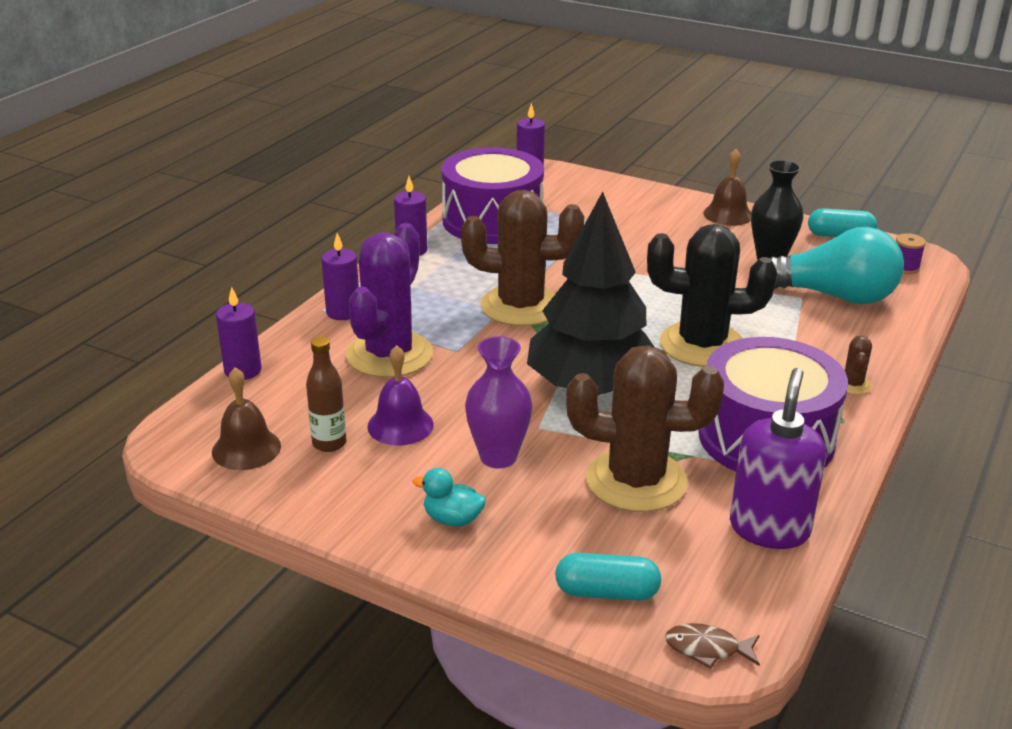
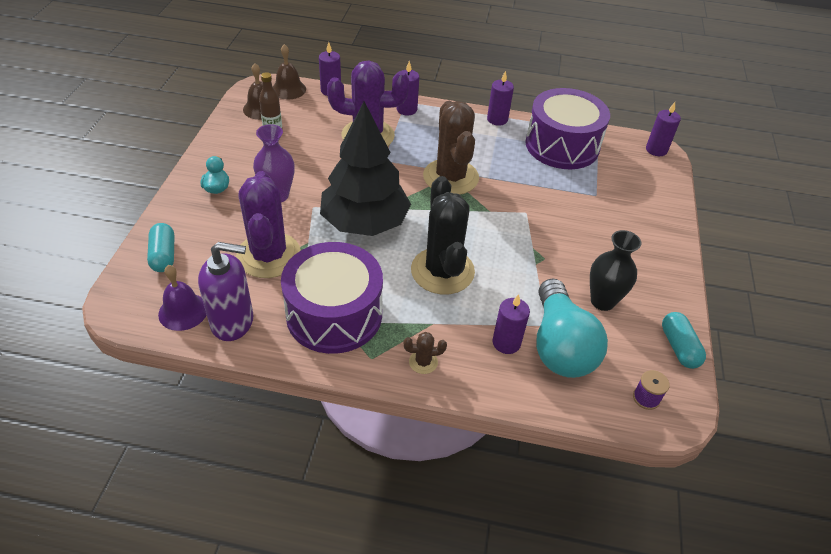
camera: 70 degrees right, 15 degrees up
(400, 425) = (297, 154): purple bell -> purple bell (183, 311)
(636, 481) = (269, 255): brown cactus -> purple cactus
(707, 648) = (120, 301): brown fish -> none
(728, 214) = (665, 268): brown bell -> brown bell (288, 89)
(826, 326) = (506, 343): none -> purple candle

